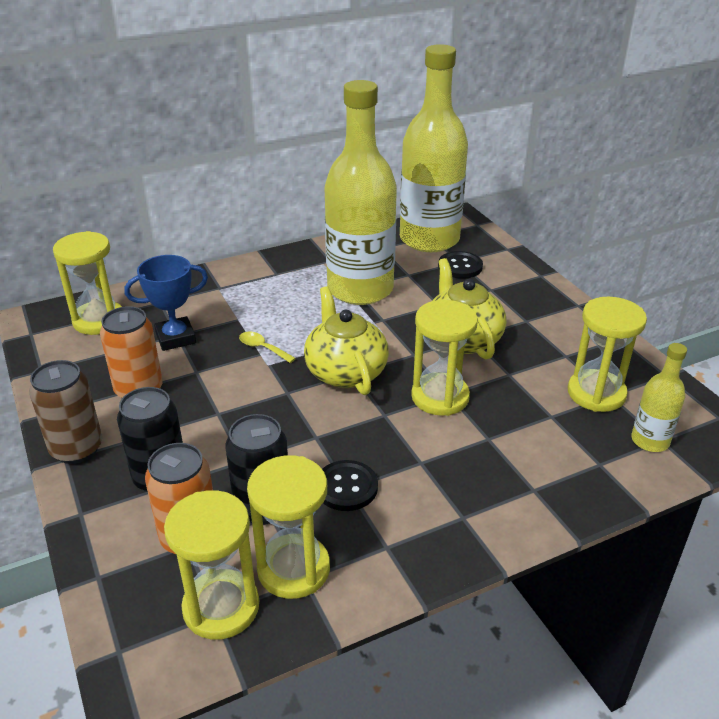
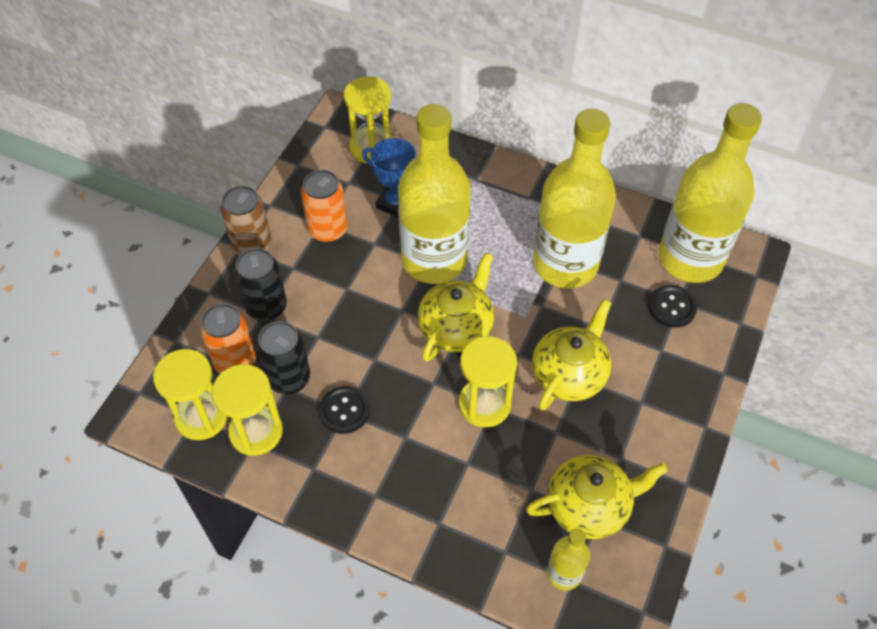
camera: 50 degrees right, 20 degrees up
(262, 348) = (434, 259): yellow spoon -> yellow bottle
(596, 393) = (589, 506): yellow hourglass -> yellow teapot

